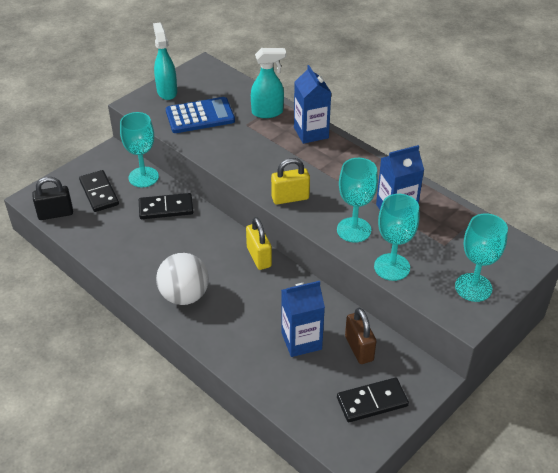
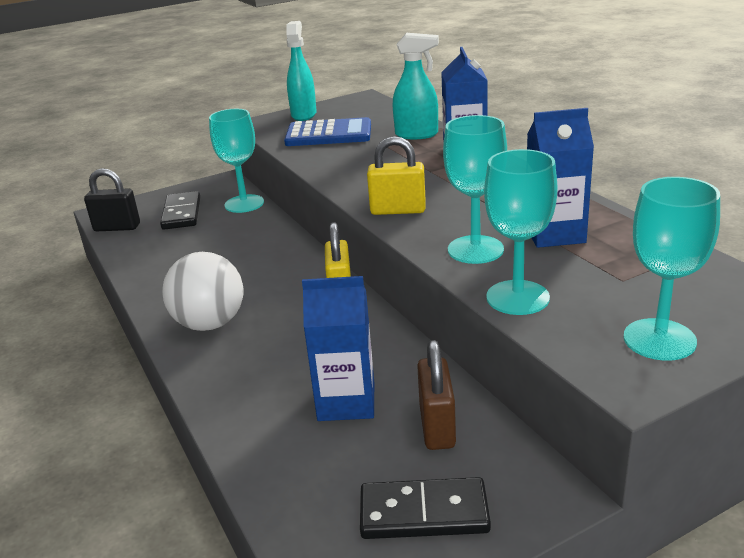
camera: 20 degrees right, 15 degrees down
(166, 208) = (250, 233): black domino -> none

